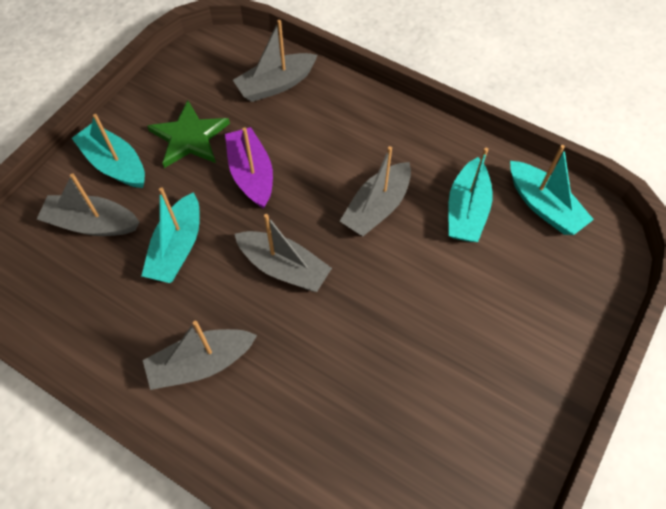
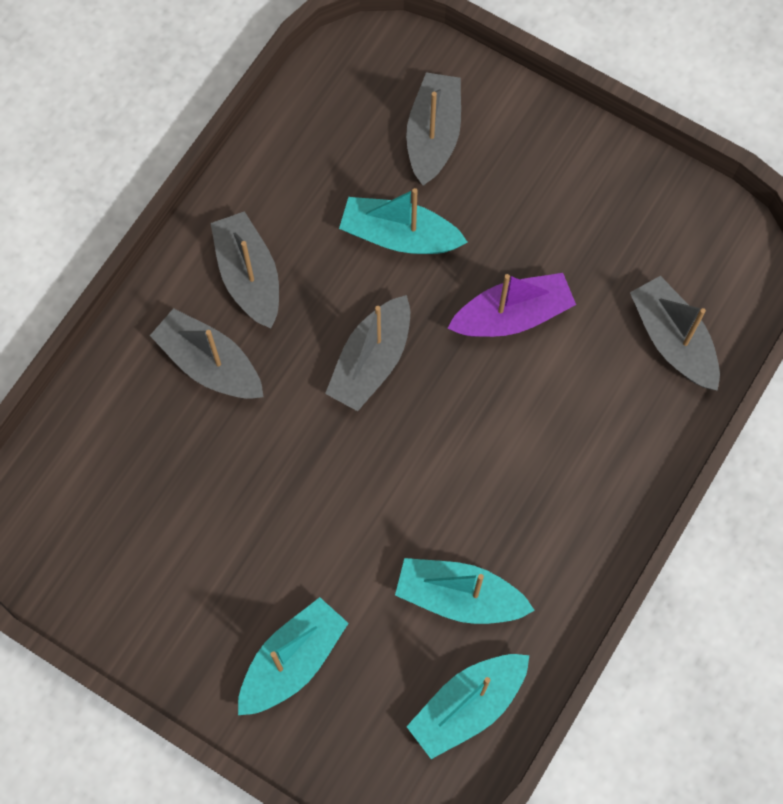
camera: 90 degrees right, 10 degrees up
(115, 164) = (524, 148): turquoise boat -> turquoise boat (292, 661)
(189, 137) = (571, 233): green star -> none
(377, 207) = (462, 477): grey boat -> grey boat (210, 364)

